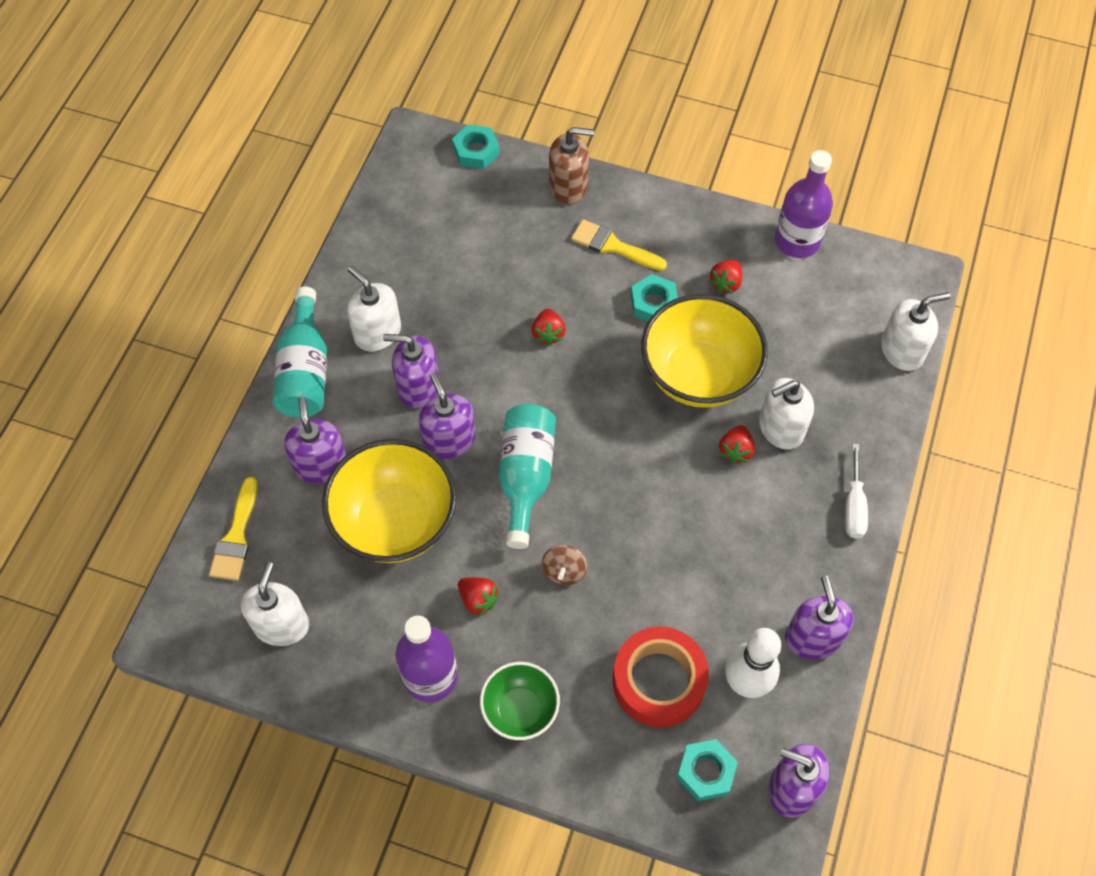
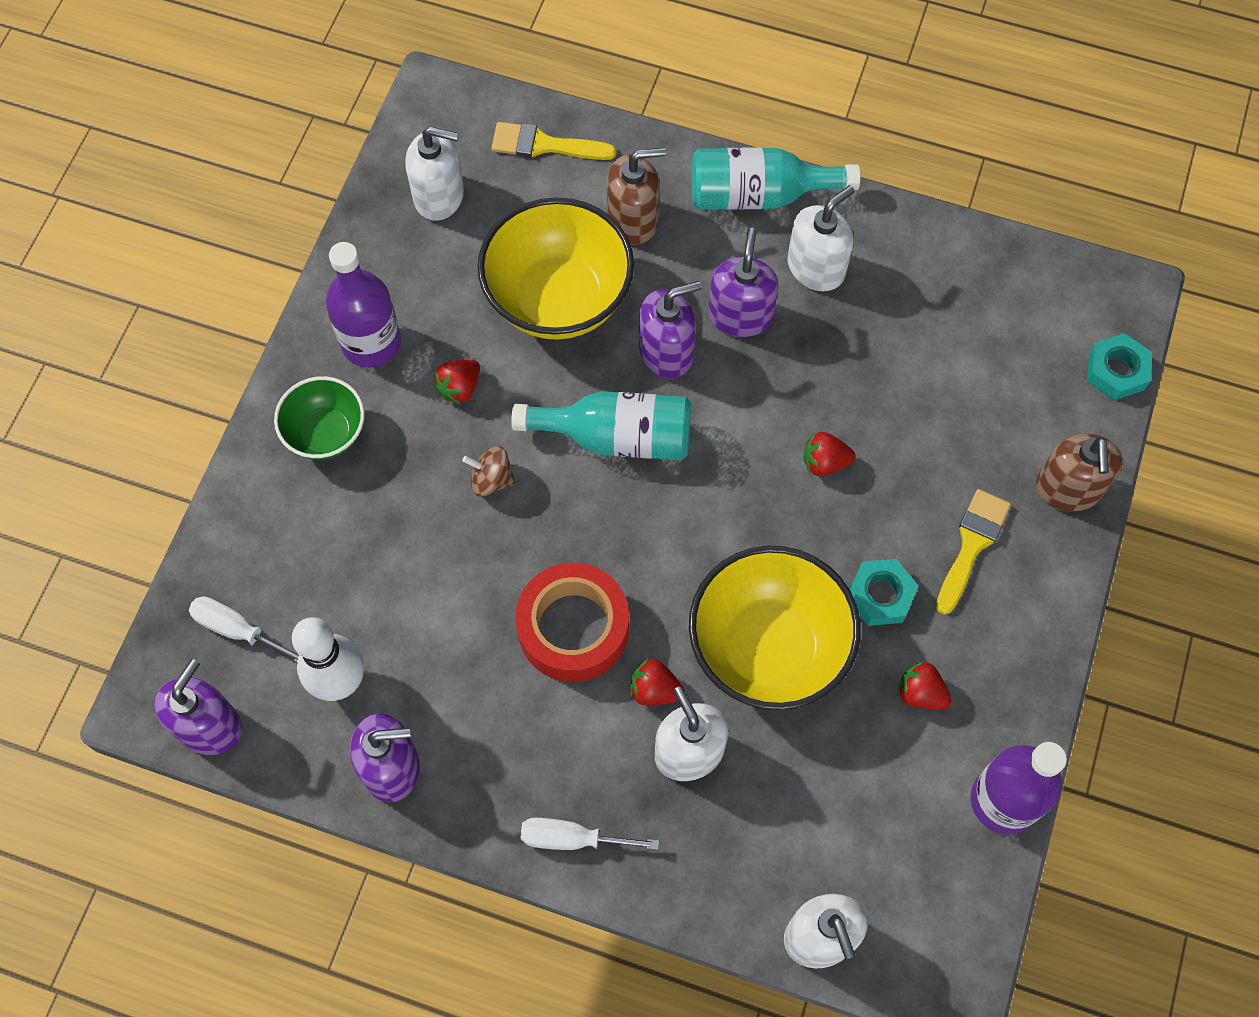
camera: 90 degrees right, 5 degrees up
(321, 465) = (633, 219): purple soap dispenser -> brown soap dispenser
(658, 681) = (348, 582): red tape -> red tape (573, 628)
(706, 772) = (237, 630): turquoise nut -> white screwdriver

